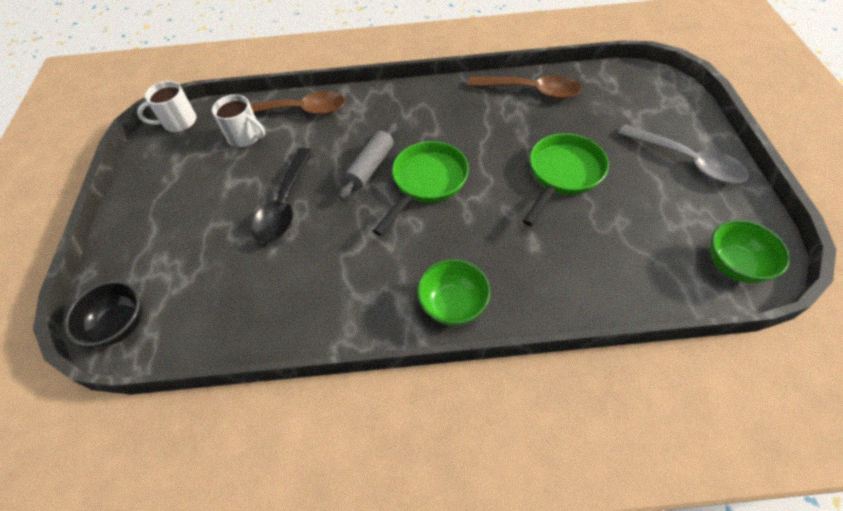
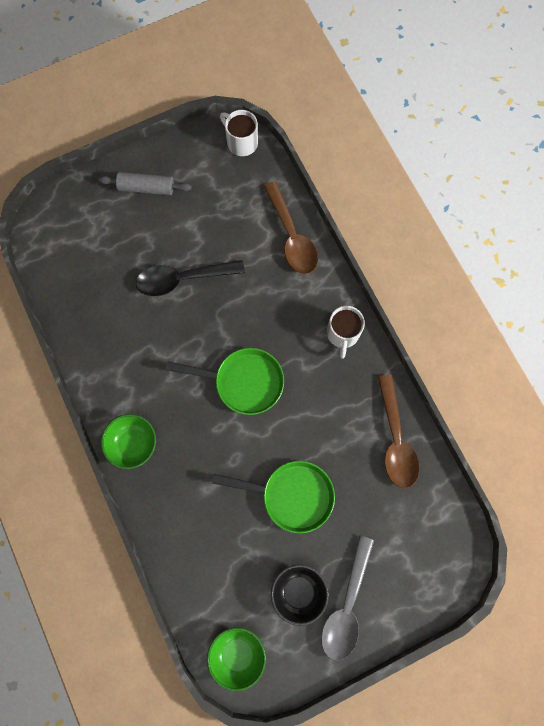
camera: 65 degrees right, 20 degrees up
(120, 325) = (48, 225): black bowl -> black bowl (298, 591)
(245, 136) = (244, 207): white mug -> white mug (342, 334)
(371, 166) = (245, 328): grey rolling pin -> grey rolling pin (146, 188)

